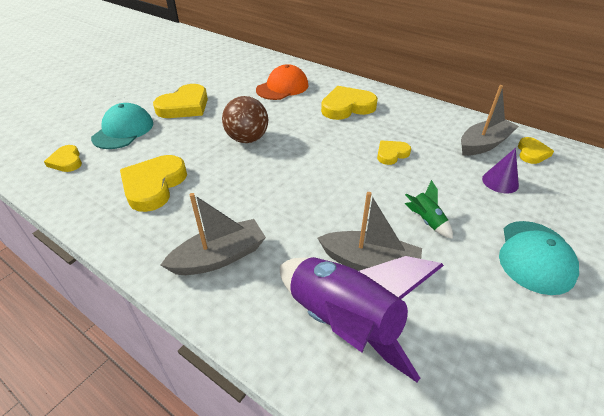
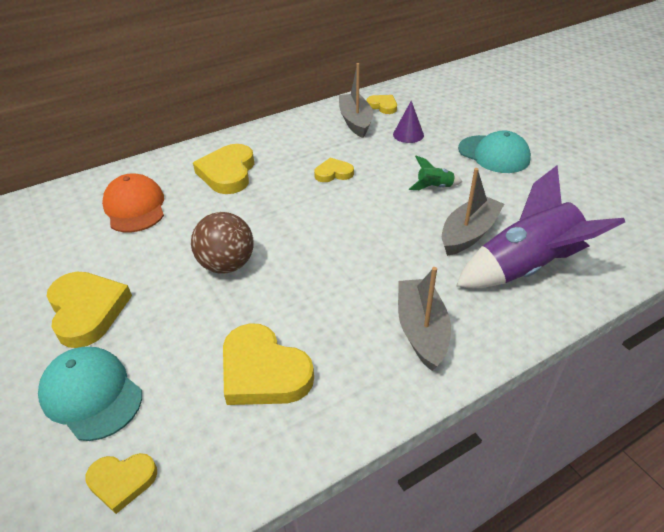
camera: 65 degrees left, 0 degrees up
(391, 154) = (333, 173): yellow heart -> yellow heart turned 90 degrees clockwise

